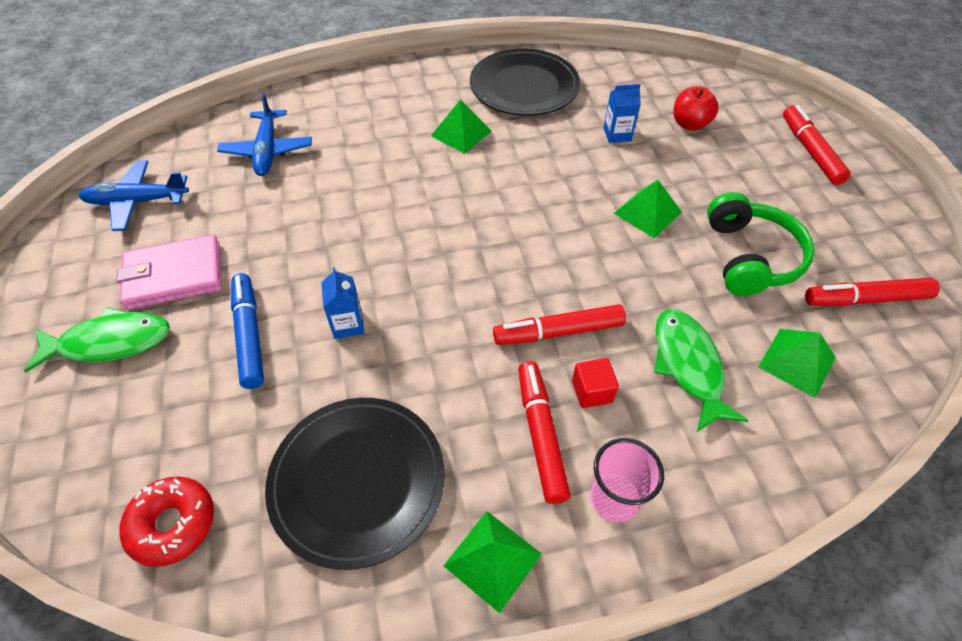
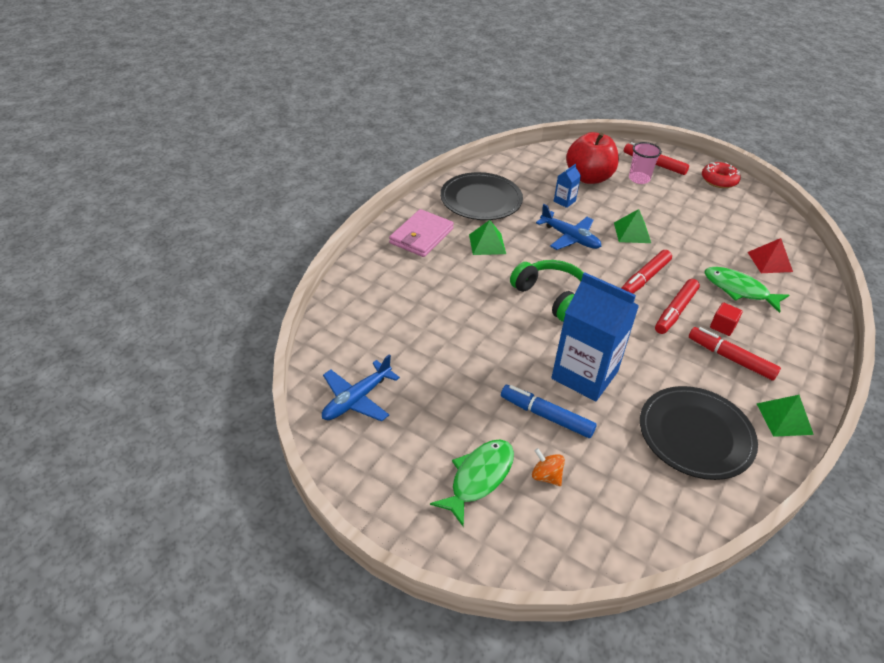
camera: 45 degrees left, 10 degrees down
(159, 390) = (546, 476): none -> orange spinning top
(173, 524) = (653, 520): red donut -> red donut (719, 180)
(174, 275) = (454, 420): pink wallet -> pink wallet (421, 236)
(268, 151) = (390, 319): blue plane -> blue plane (570, 238)
(348, 324) = (584, 375): blue carton -> blue carton, size x2.35
(614, 499) = (788, 361): pink cup -> pink cup (639, 179)
(689, 124) = (588, 177): red apple -> red apple, size x1.77
(749, 257) = (697, 228): green headphones -> green headphones (551, 296)
(797, 362) = (770, 261): green pyramid -> red pyramid
(865, 299) = (757, 220): red marker -> red marker (644, 278)

